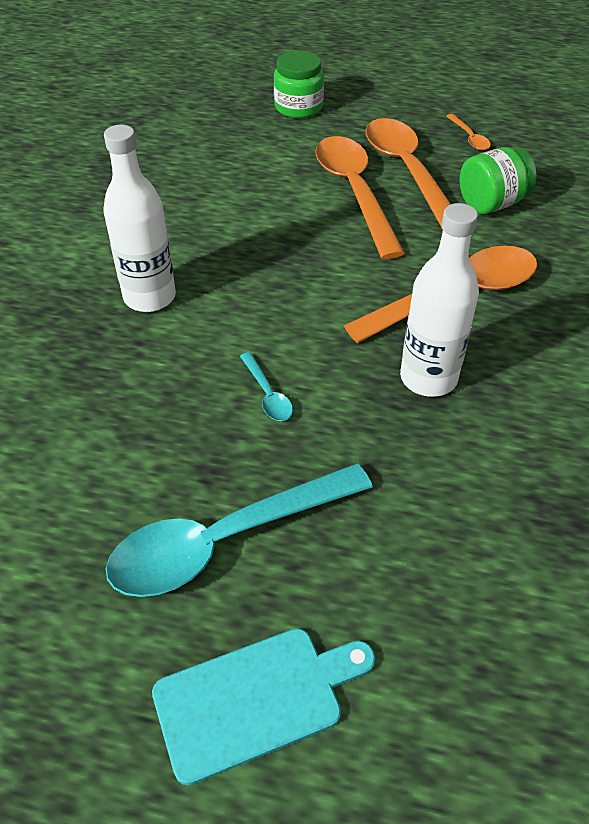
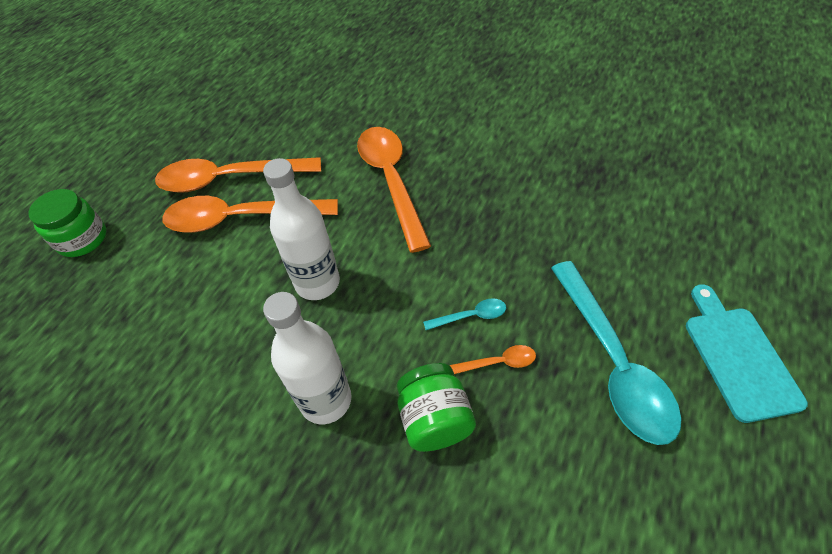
camera: 75 degrees left, 5 degrees up
(428, 378) = (471, 214): white bottle -> white bottle (317, 283)
(469, 138) = (205, 133): orange spoon -> orange spoon (497, 362)
(491, 203) = (295, 139): green jar -> green jar (434, 419)

